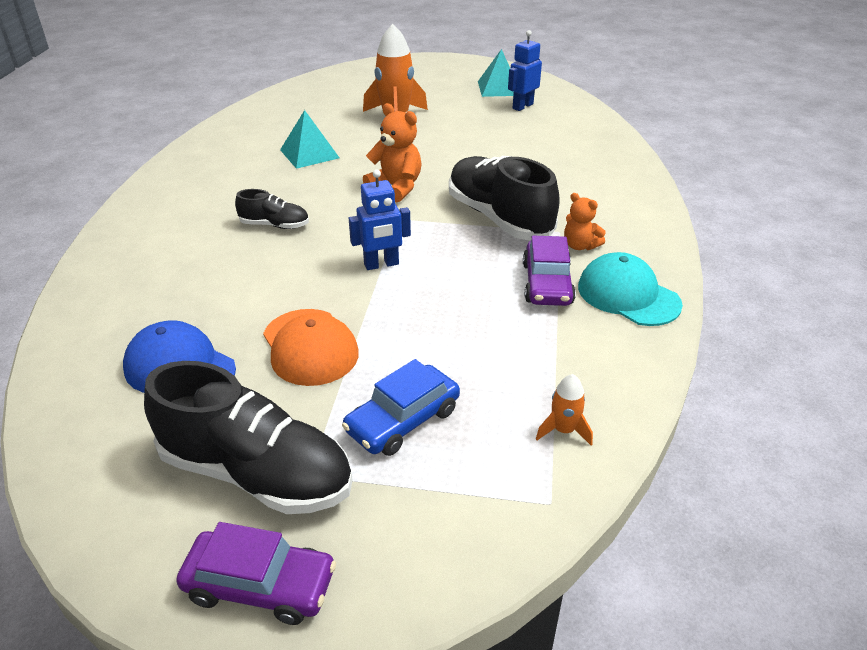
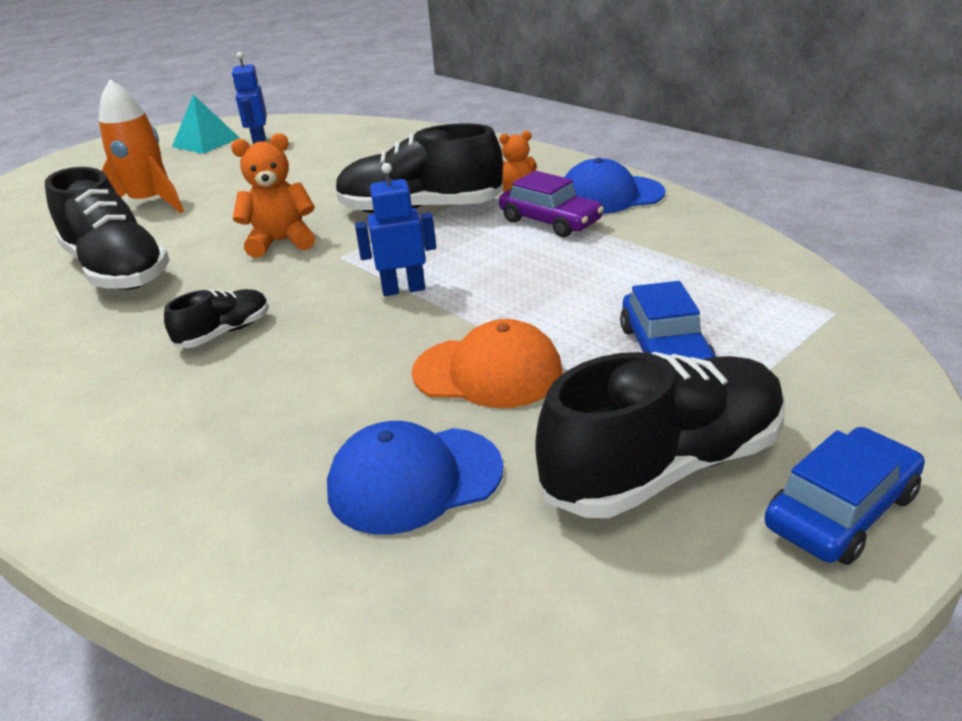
camera: 50 degrees left, 5 degrees down
(260, 586) = (841, 510): purple car -> blue car
(309, 153) = (118, 270): turquoise pyramid -> black shoe
(381, 264) = (403, 289): blue robot -> blue robot turned 120 degrees counterclockwise
(563, 430) = (752, 277): orange rocket -> none
(628, 295) = (610, 195): turquoise cap -> blue cap

